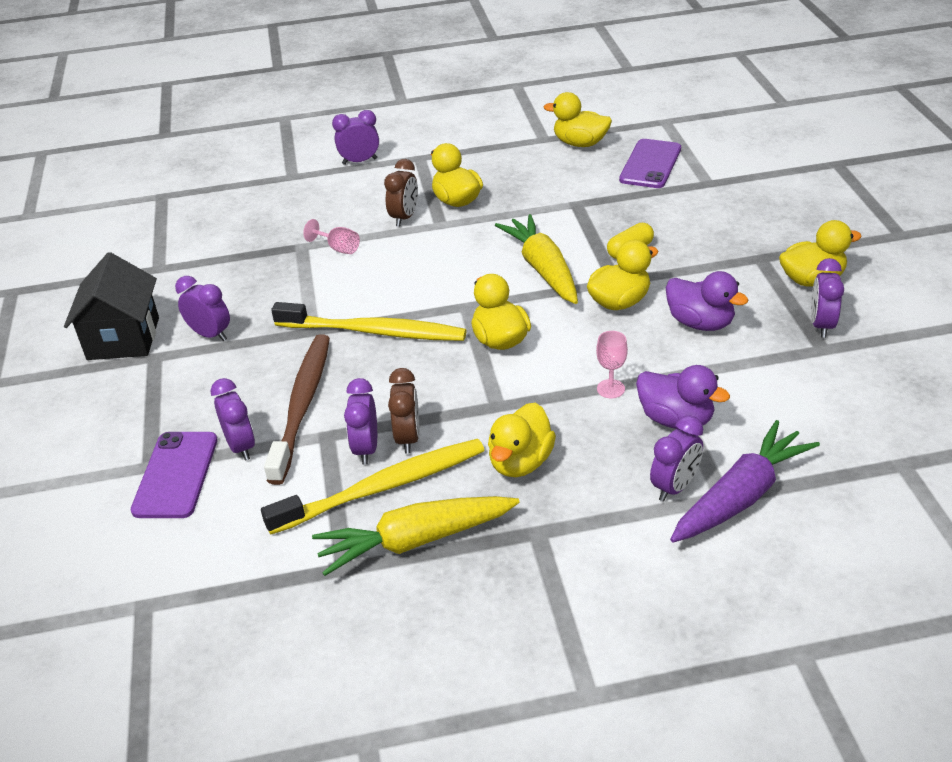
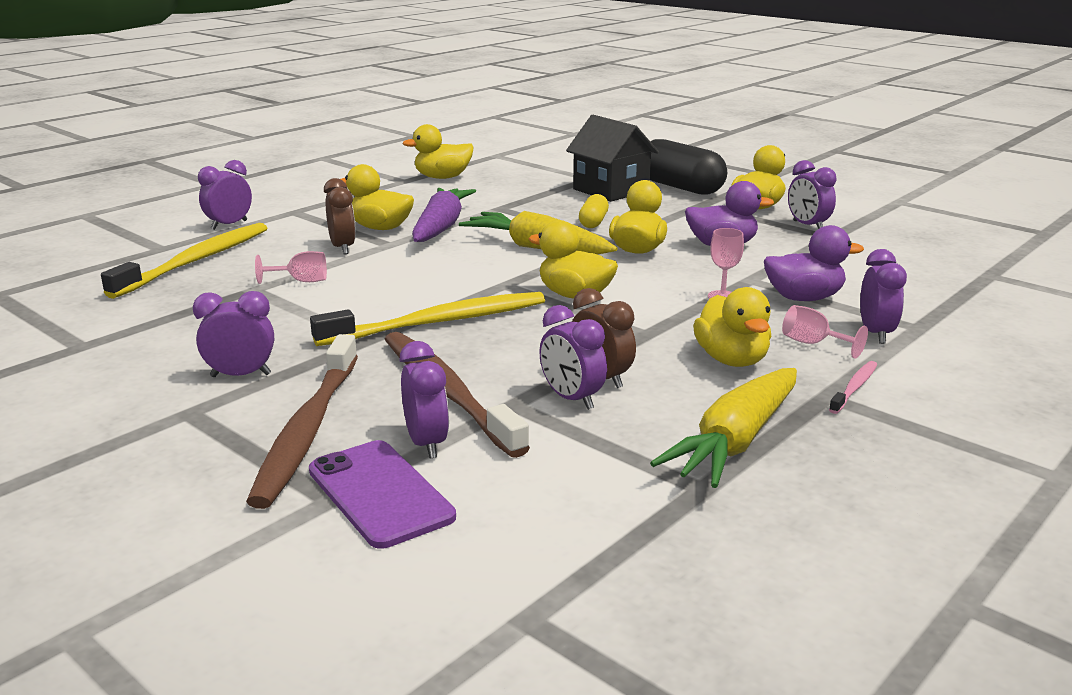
camera: 40 degrees left, 15 degrees down
(123, 338) = (116, 410): black house -> black house (611, 190)
(194, 403) = (307, 431): none -> brown toothbrush
(241, 446) = (426, 443): purple clock -> purple clock turned 45 degrees clockwise
(384, 487) = (637, 418): yellow toothbrush -> yellow toothbrush (197, 261)
(570, 534) = (854, 387): none -> pink toothbrush
(606, 474) = (813, 344): none -> pink goblet
(650, 164) = (525, 177): purple phone -> none
(741, 496) = (928, 323): purple carrot -> purple carrot (441, 227)
(776, 224) = (680, 187): none -> black capsule

